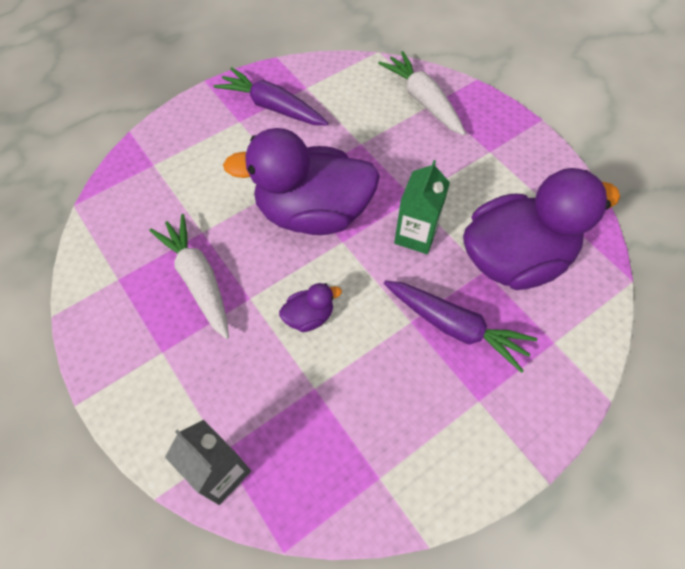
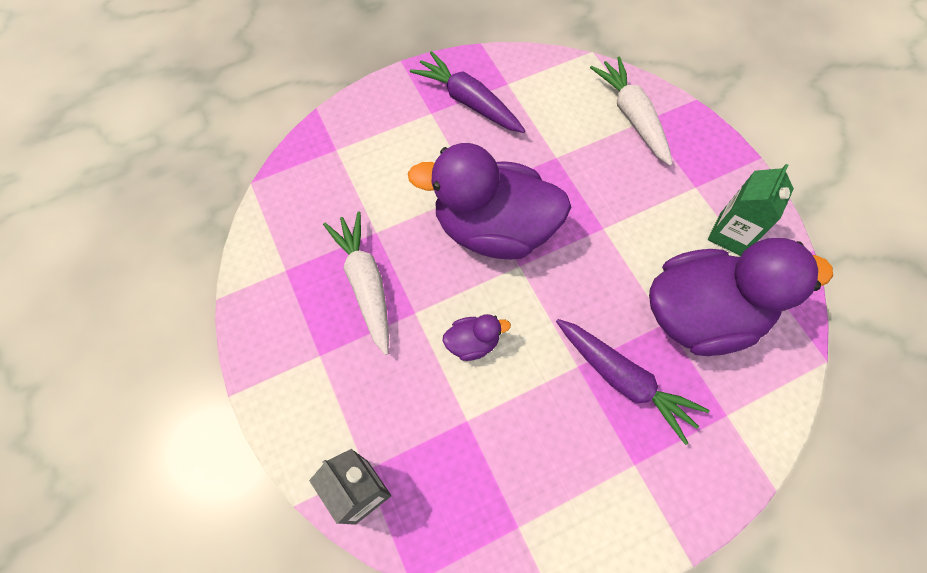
camera: 10 degrees right, 5 degrees up
(416, 235) = (598, 271): green carton -> green carton (730, 234)

